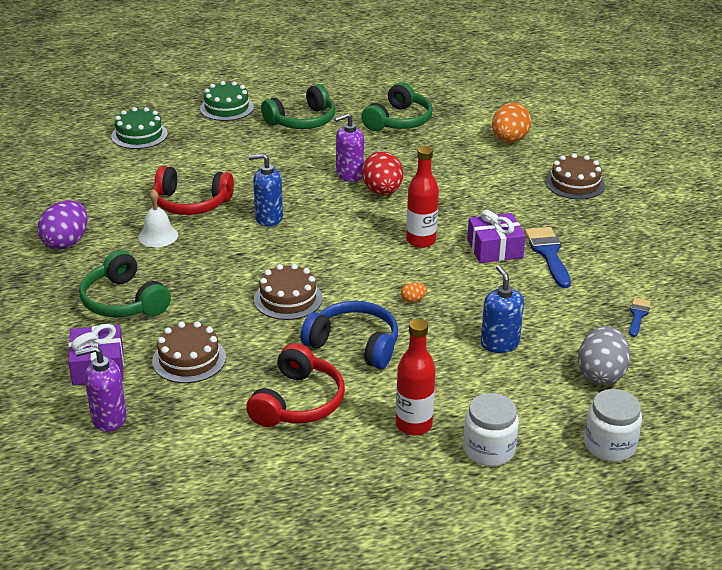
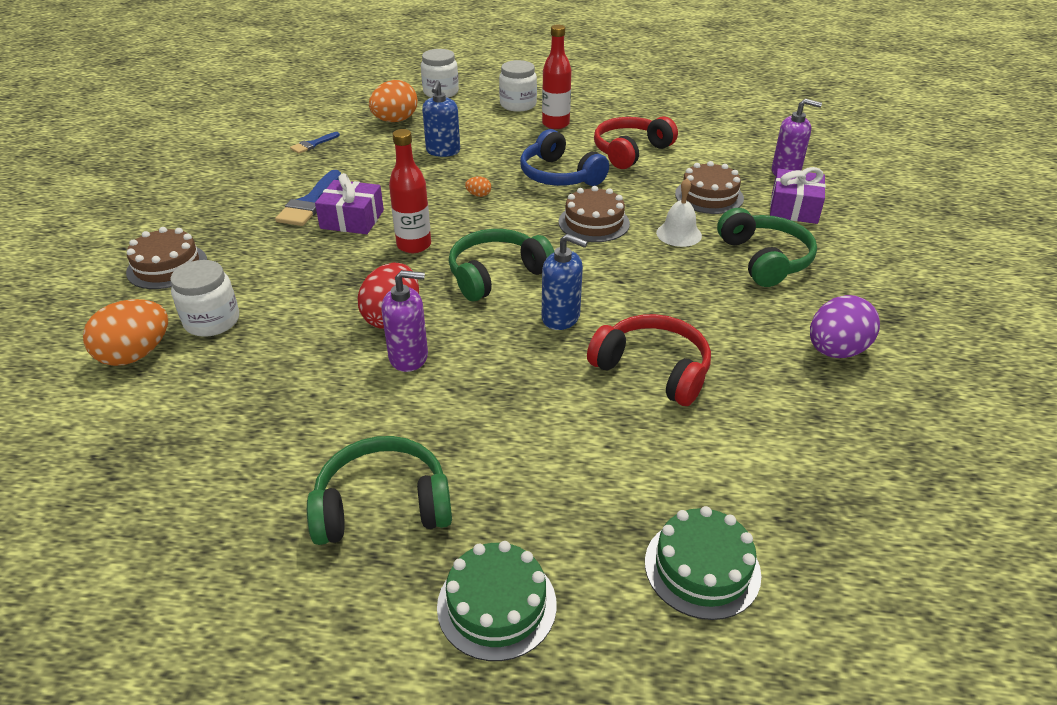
camera: 155 degrees left, 5 degrees up
(158, 236) = (711, 329): white bell -> white bell (679, 234)
(399, 121) = (230, 449): green headphones -> green headphones (496, 274)
(493, 163) = (212, 321): none -> white jar
(601, 374) = (395, 120): grey egg -> orange egg

